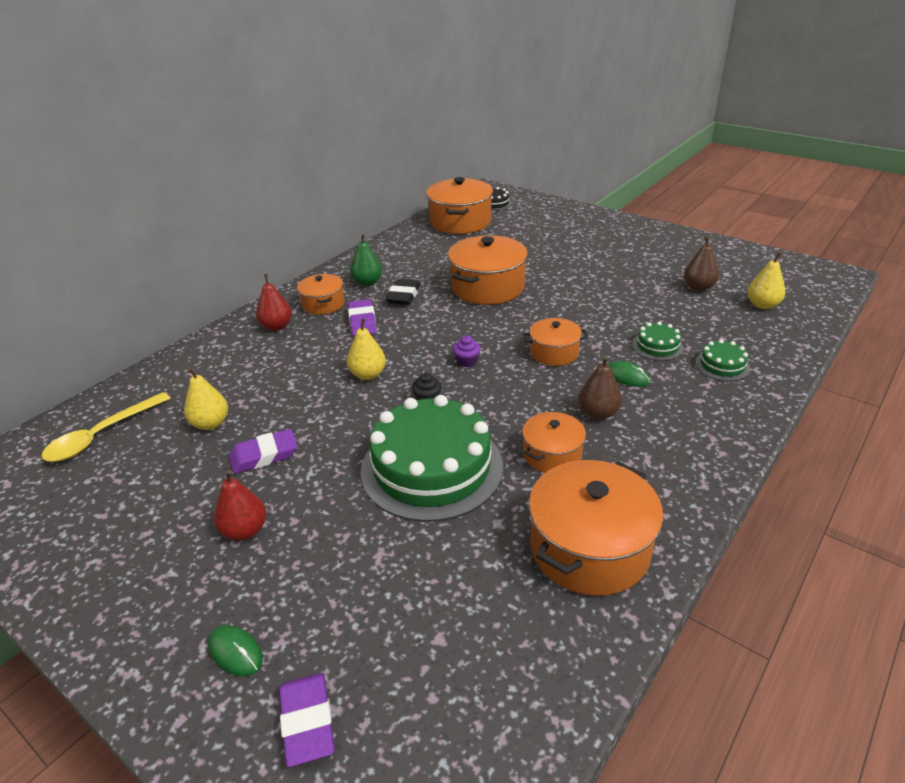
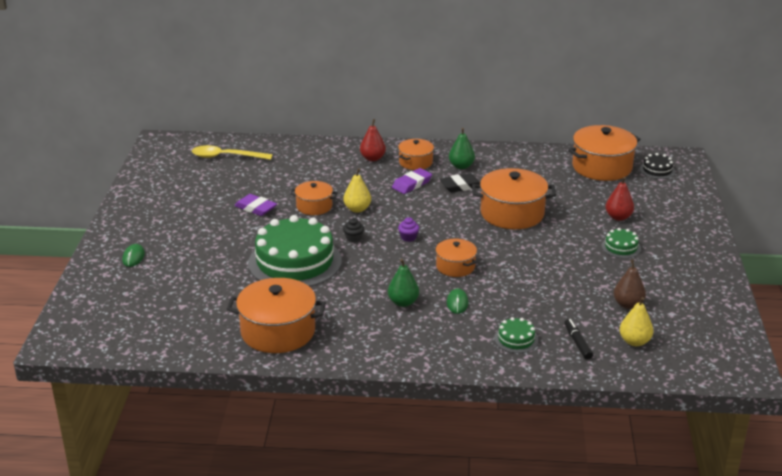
camera: 55 degrees right, 5 degrees down
(210, 423) = (264, 181): yellow pear -> none
(245, 531) = (200, 227): red pear -> red pear (618, 217)
(307, 722) = (115, 289): purple eraser -> none
(552, 454) = (344, 297): orange pot -> orange pot (314, 206)
(598, 413) = (403, 302): brown pear -> green pear
(657, 346) = (511, 306): green cake -> green cake (621, 247)
(748, 334) = (577, 343): none -> black marker

